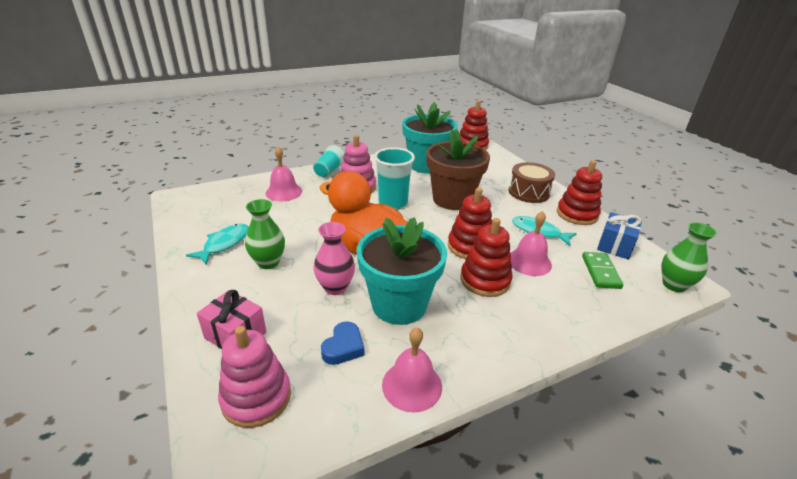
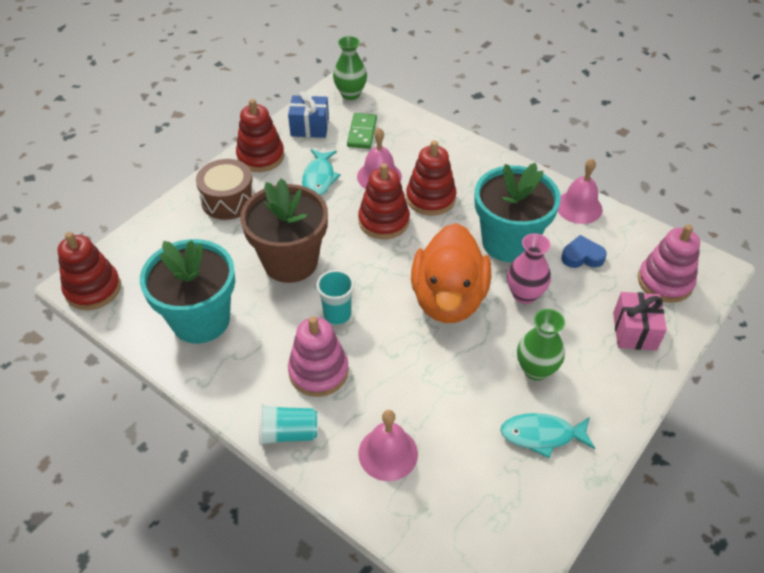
camera: 115 degrees left, 15 degrees up
(393, 203) = (337, 315): turquoise cup -> turquoise cup, size x0.67
(600, 272) = (362, 133): green domino -> green domino turned 60 degrees counterclockwise

